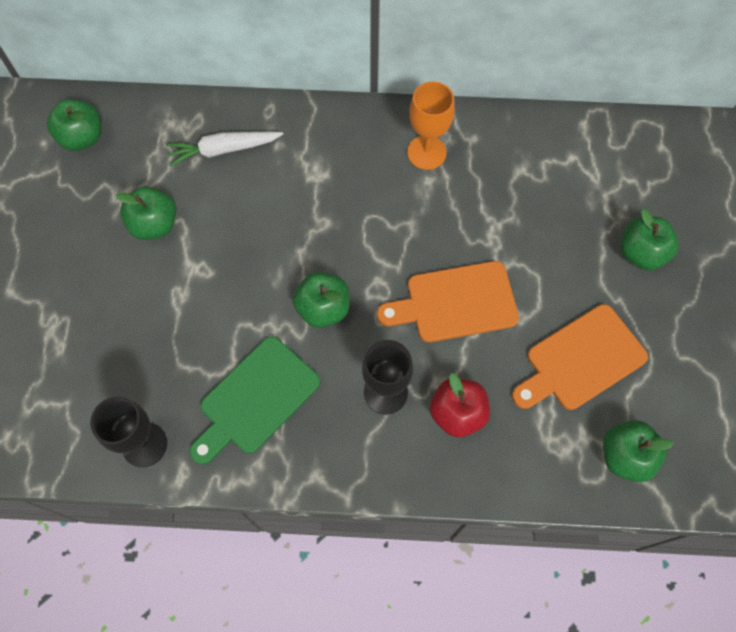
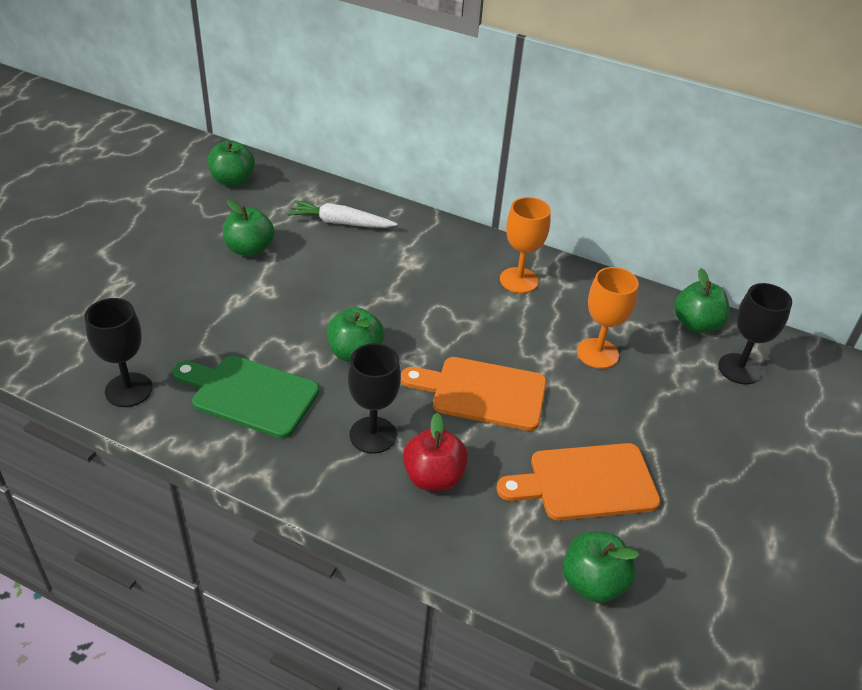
camera: 20 degrees right, 25 degrees down
(256, 399) = (250, 395): green cutting board -> green cutting board turned 45 degrees clockwise
(533, 212) = (597, 353): none -> orange goblet
(641, 253) = (694, 421): green apple -> green apple (696, 324)
(657, 176) = (739, 369): none -> black goblet

